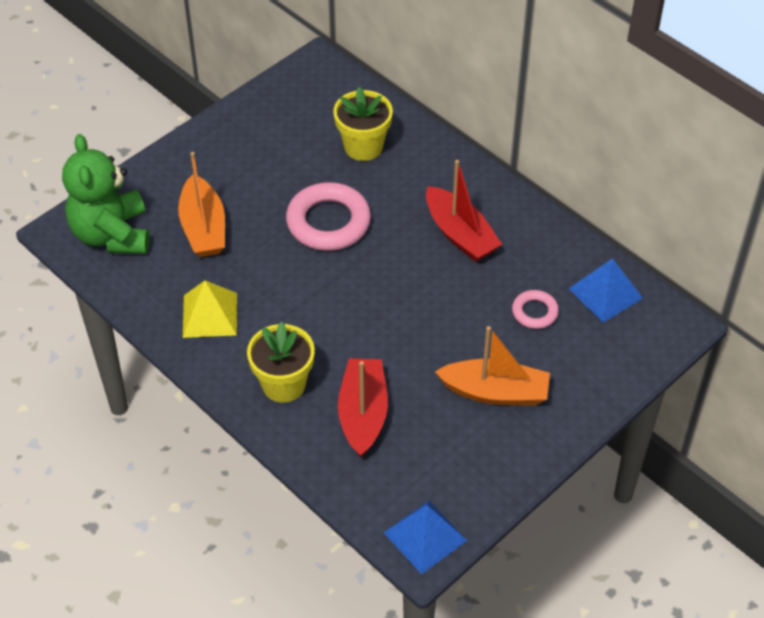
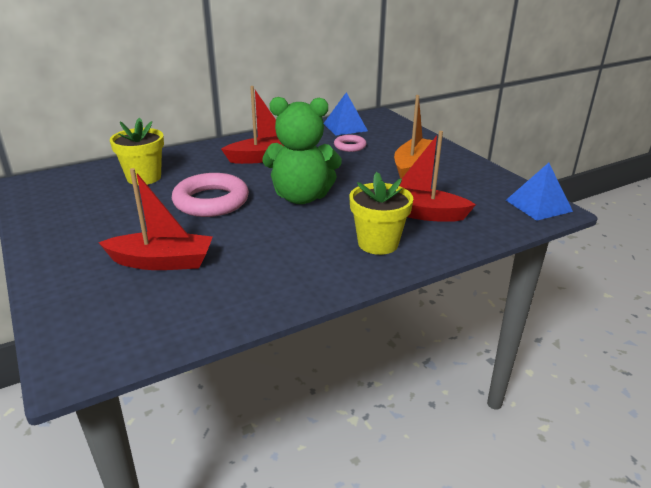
camera: 75 degrees left, 20 degrees down
(112, 234) = (116, 324): green teddy bear -> green teddy bear (301, 197)
(203, 228) = (162, 262): orange boat -> red boat
(210, 315) = (277, 271): yellow pyramid -> none

